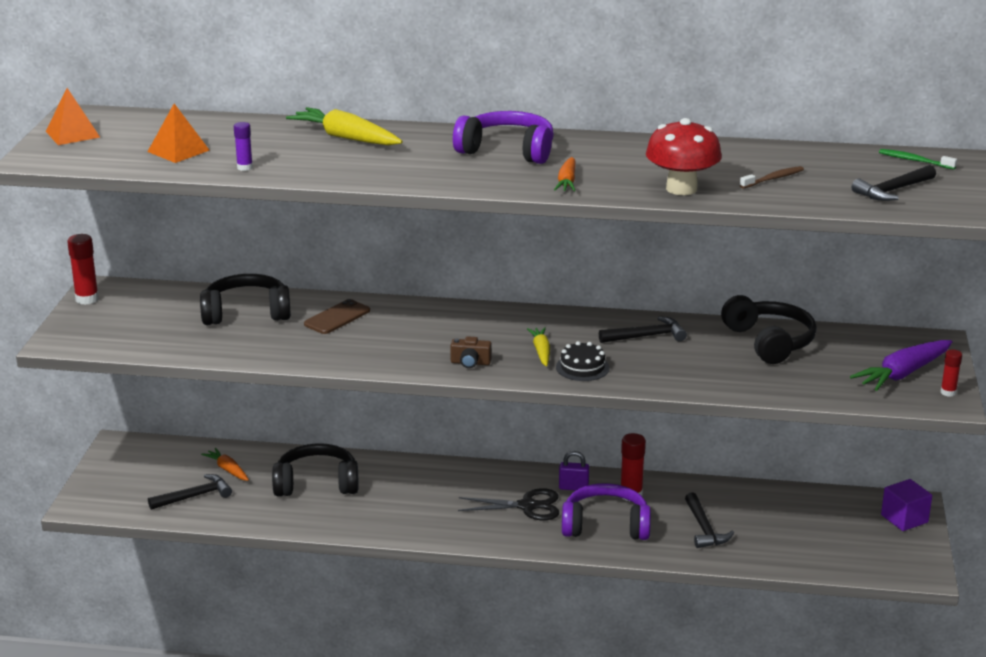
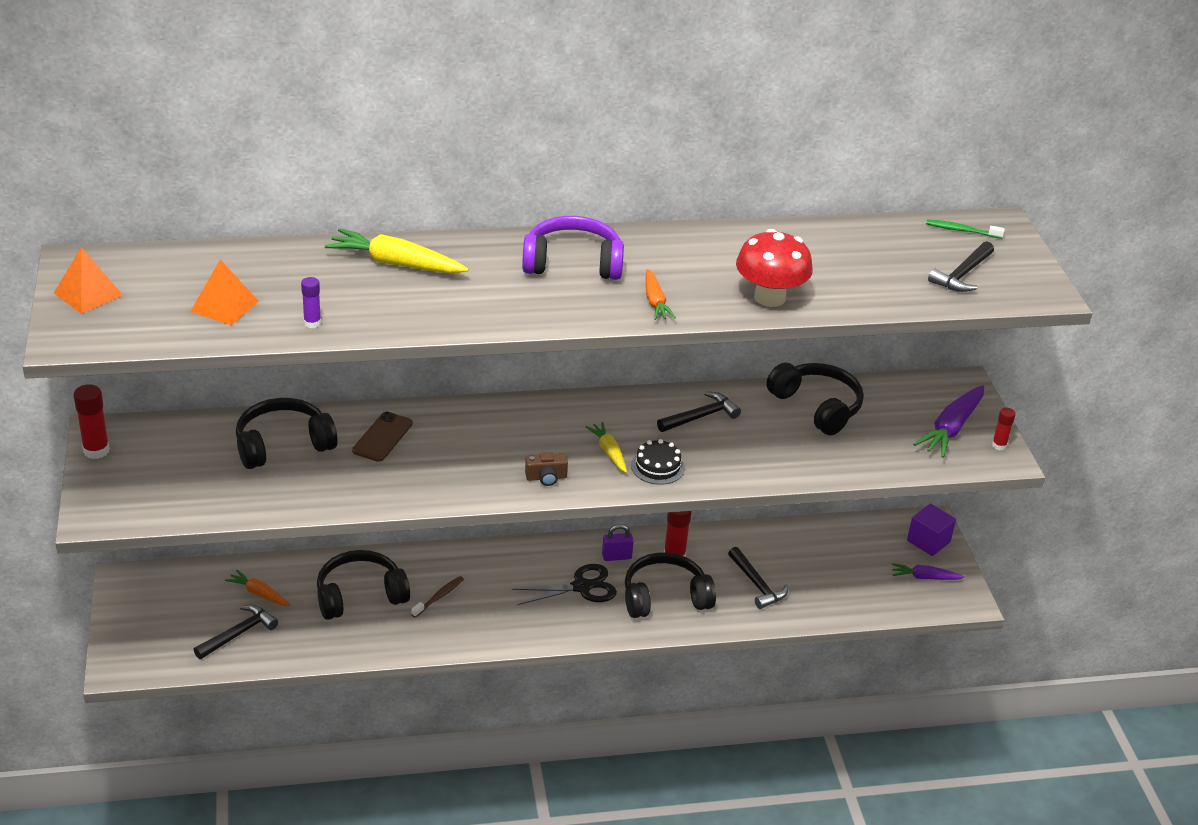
camera: 20 degrees left, 10 degrees up
(605, 526) = (665, 597): purple headphones -> black headphones
(773, 179) = (847, 272): brown toothbrush -> brown toothbrush (439, 597)
(886, 547) = (924, 577): none -> purple carrot

